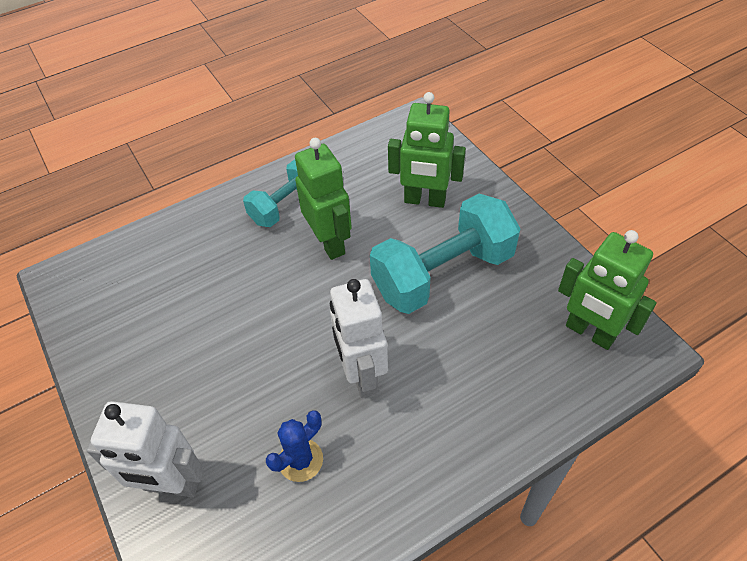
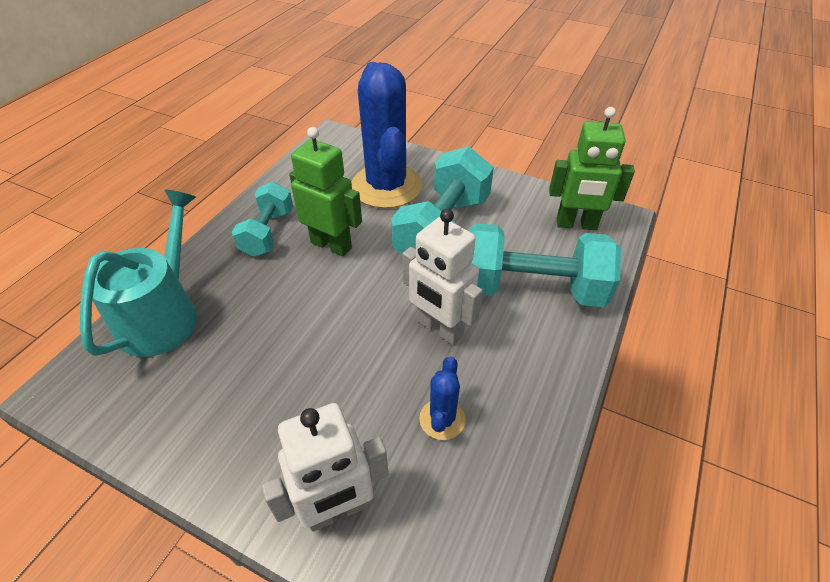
camera: 35 degrees left, 5 degrees down
(159, 248) = (163, 315): none -> turquoise watering can
(424, 200) = (386, 186): green robot -> blue cactus
(481, 381) = (532, 289): none -> turquoise dumbbell

